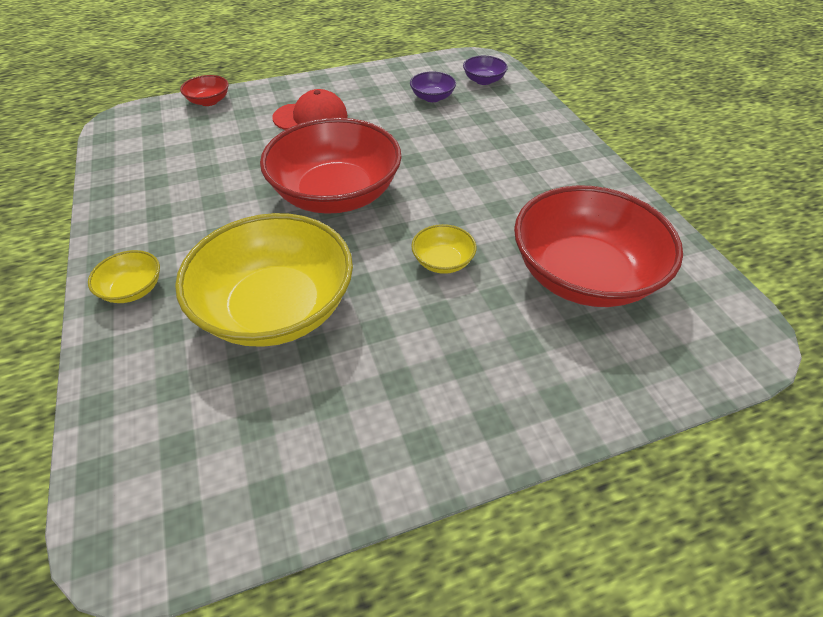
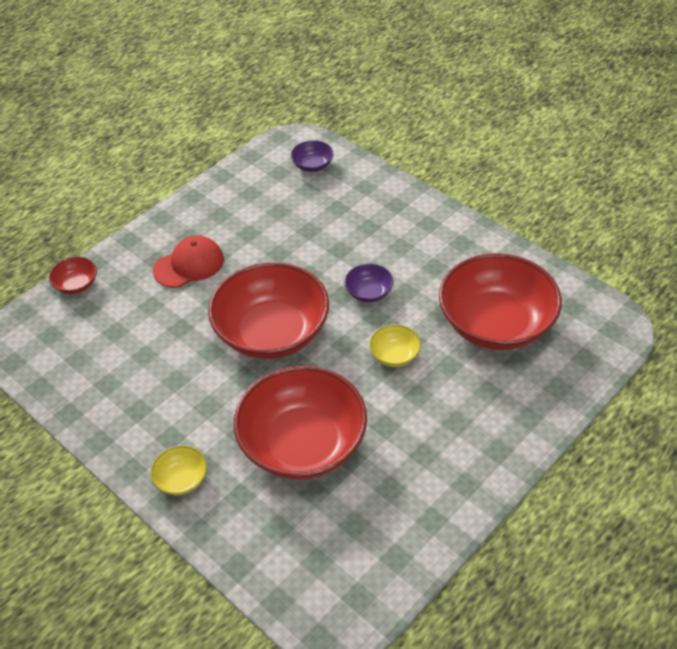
camera: 25 degrees left, 0 degrees up
(276, 308) = (303, 443): yellow bowl -> red bowl
(432, 97) = (281, 202): purple bowl -> purple bowl (369, 292)

